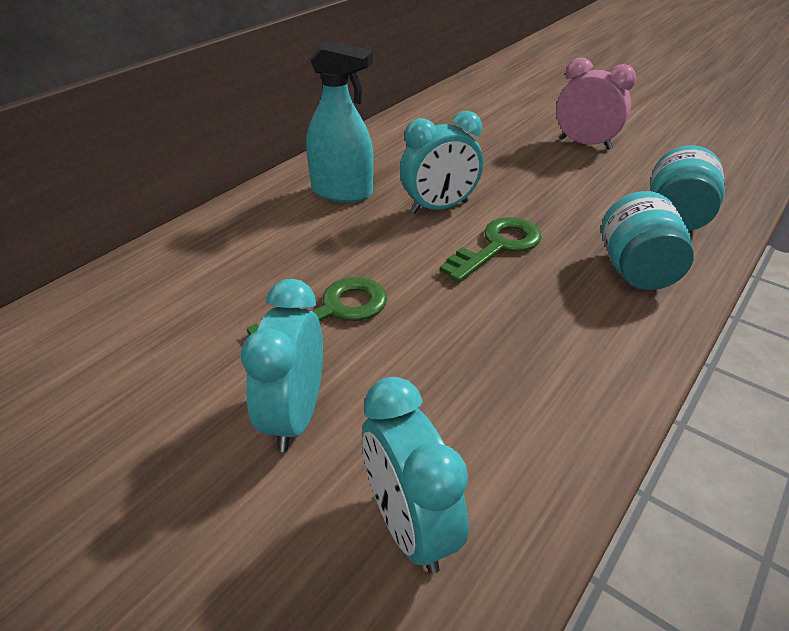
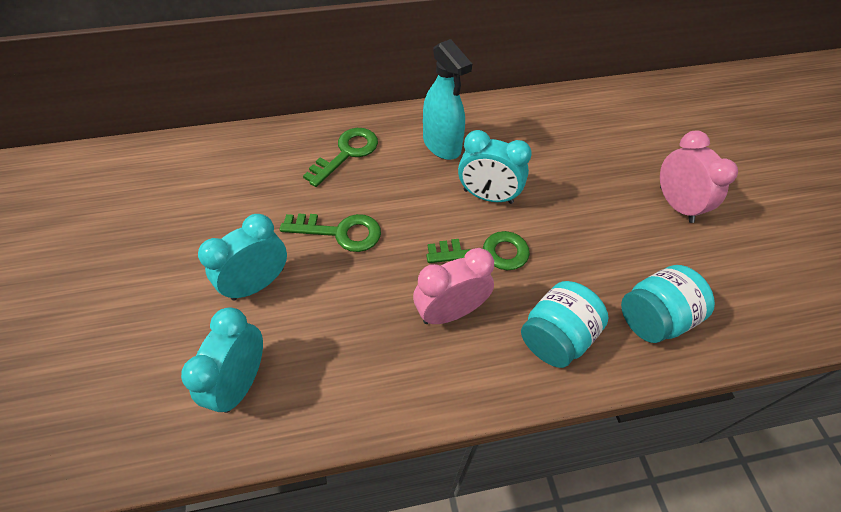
camera: 40 degrees right, 15 degrees up
(246, 244) = (347, 153): none -> green key
(532, 307) = (450, 312): none -> pink clock

